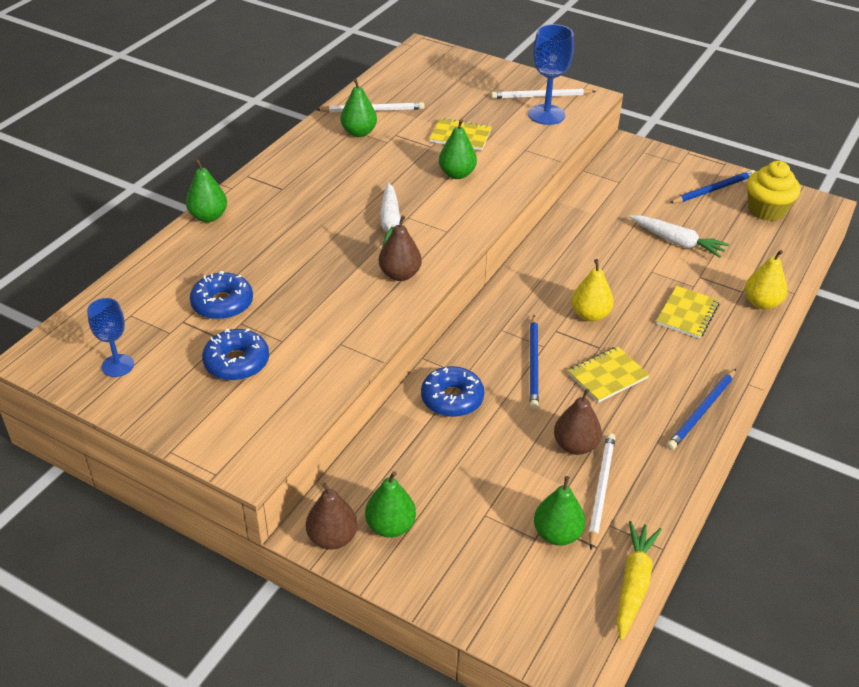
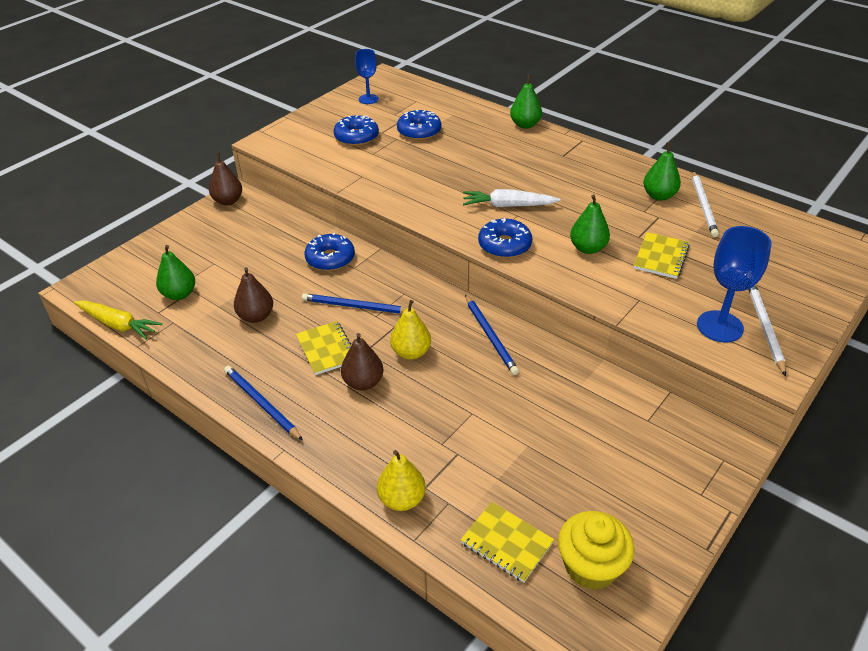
camera: 100 degrees right, 0 degrees up
(390, 526) = (225, 223): green pear -> none
(400, 274) = (436, 206): brown pear -> brown pear (363, 382)
(464, 223) = (504, 245): none -> blue donut
(601, 490) = (207, 323): white pencil -> none
(677, 242) = (523, 448): white carrot -> none
(687, 314) = (397, 426): yellow notebook -> yellow notebook (506, 543)
(713, 189) = (638, 516): blue pencil -> blue pencil (490, 336)

